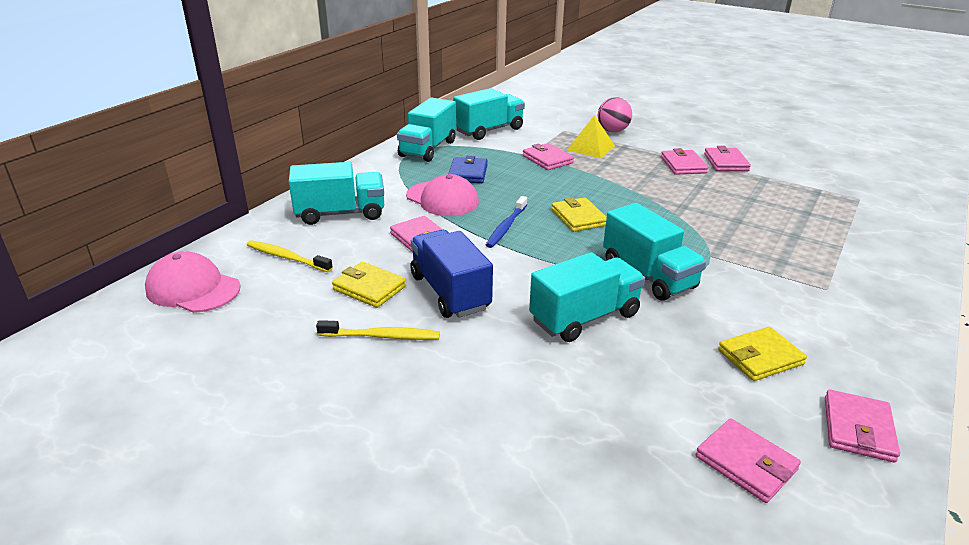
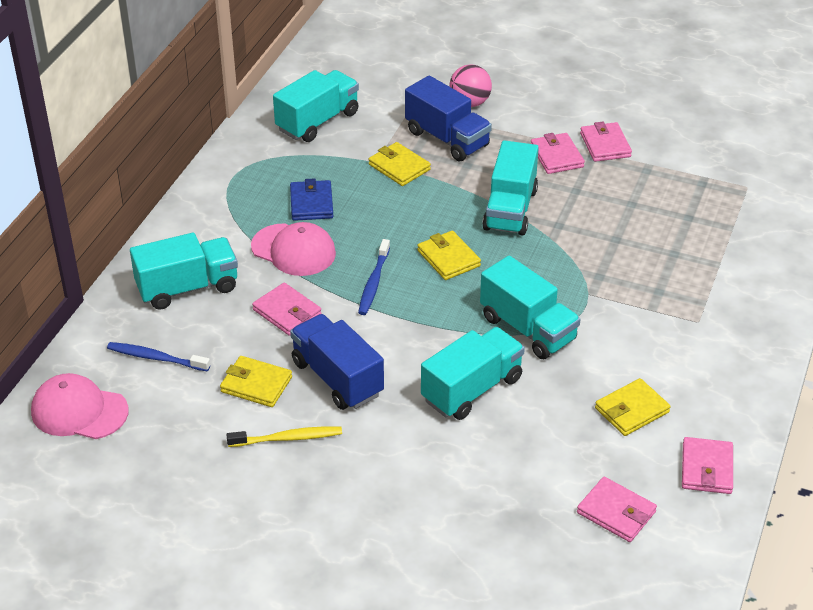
camera: 10 degrees left, 10 degrees up
(287, 257) = (156, 358): yellow toothbrush -> blue toothbrush
(428, 149) = (252, 166): turquoise truck -> turquoise truck (510, 209)
(547, 159) = (399, 167): pink wallet -> yellow wallet
(590, 148) = (447, 139): yellow pyramid -> blue truck

